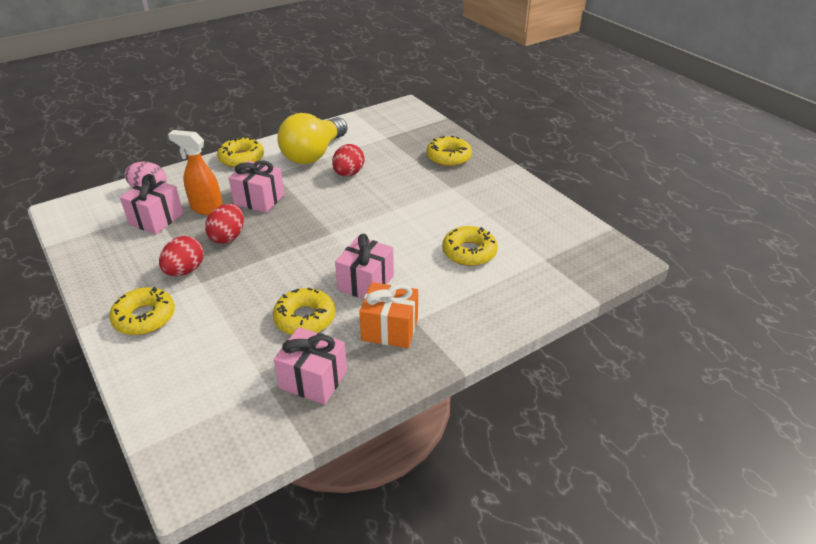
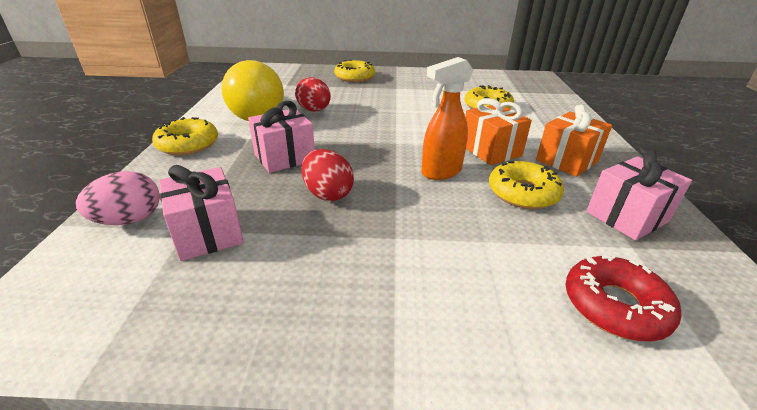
camera: 55 degrees left, 5 degrees down
(144, 317) = (430, 308): yellow donut -> none
(185, 271) = (358, 242): red egg -> none
(192, 388) = (615, 306): none -> red donut
(206, 208) = (247, 191): orange spray bottle -> orange spray bottle (441, 172)
(366, 283) = (491, 151): pink gift -> orange gift

